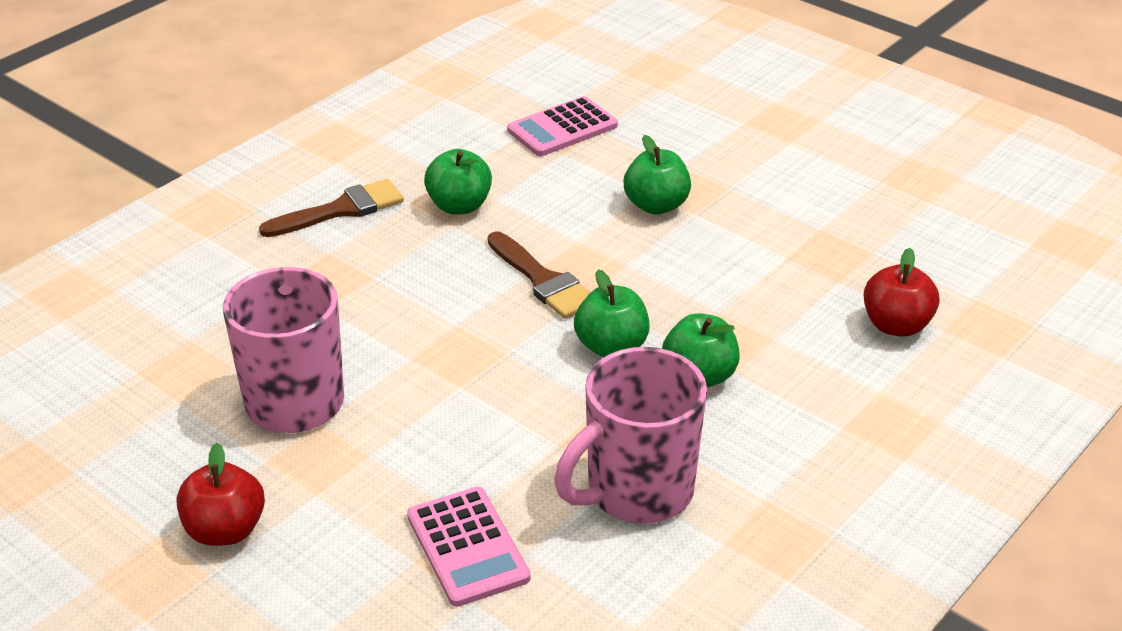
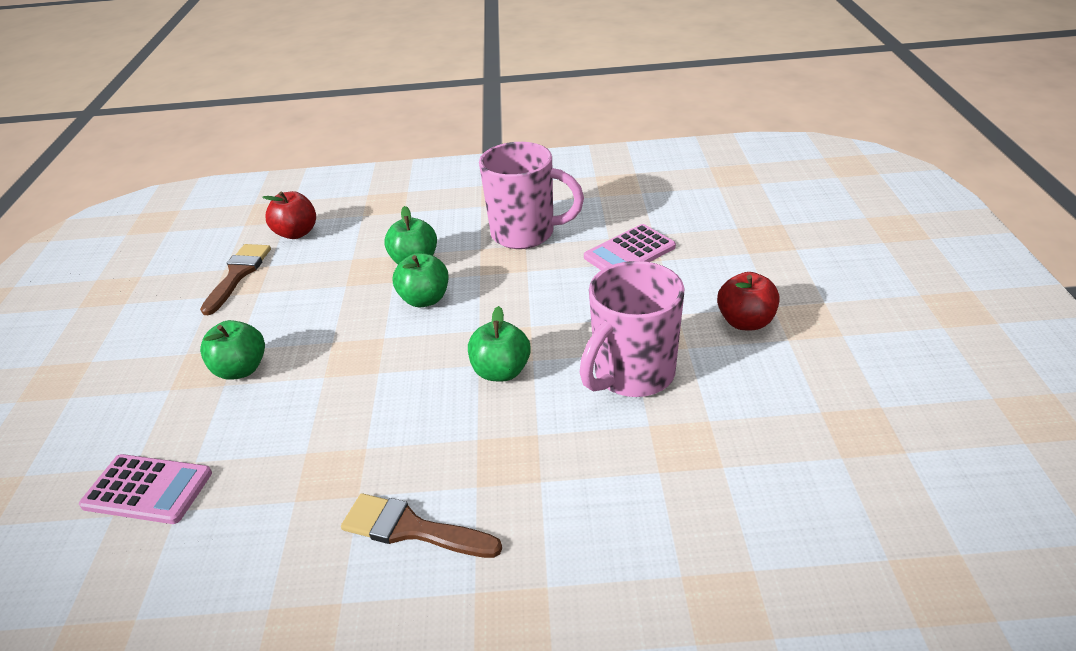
camera: 130 degrees left, 0 degrees up
(459, 206) = (335, 463): green apple -> green apple (501, 371)
(467, 547) = (629, 252): pink calculator -> pink calculator turned 150 degrees counterclockwise
(542, 280) = (388, 362): brown brush -> brown brush (238, 275)

